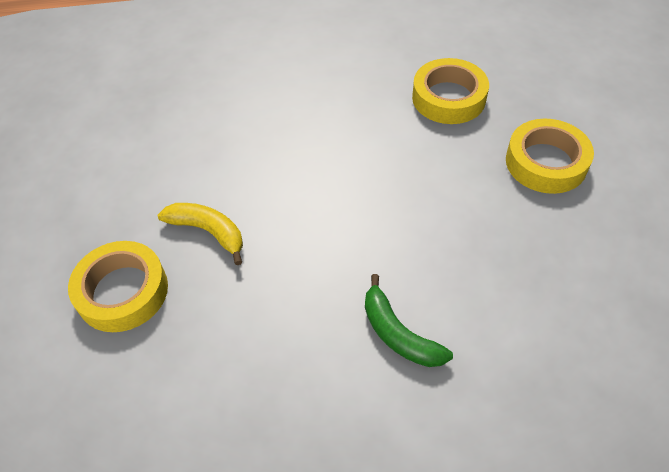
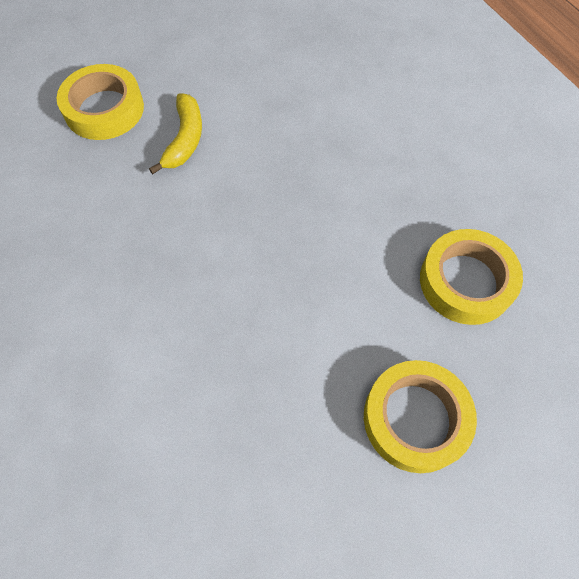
camera: 65 degrees right, 10 degrees up
(398, 333) = (124, 328): green banana -> none

